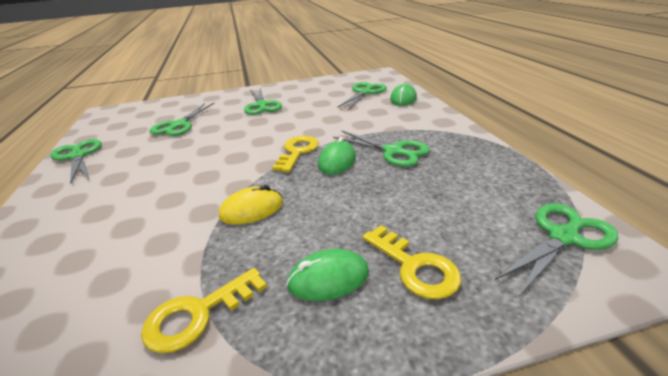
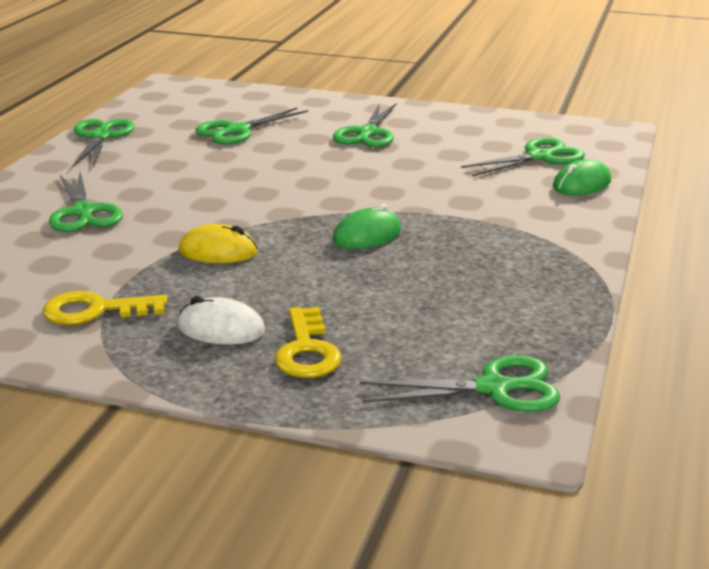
camera: 30 degrees right, 5 degrees down
(297, 152) = (336, 209): yellow key -> none
(328, 278) = (221, 329): green mouse -> white mouse
(393, 151) = (450, 247): green scissors -> green scissors (83, 212)

